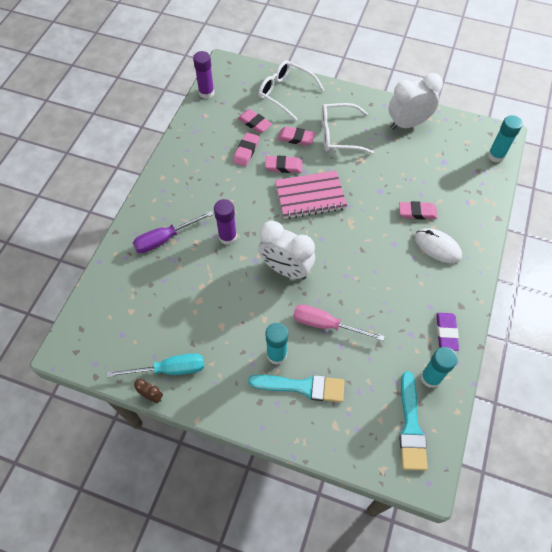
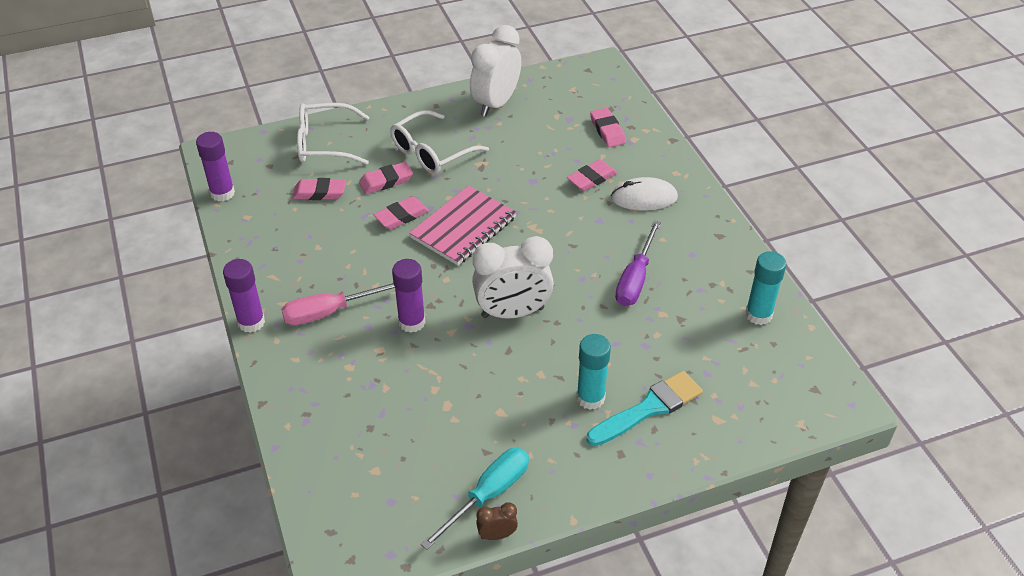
camera: 40 degrees left, 15 degrees down
(151, 181) = (251, 322): none -> purple glue stick
(165, 239) = (336, 370): purple screwdriver -> purple screwdriver (635, 279)
(246, 151) = (340, 226): pink eraser -> pink eraser (607, 131)
(326, 324) = (611, 336): pink screwdriver -> pink screwdriver (329, 312)
(411, 426) = (786, 368): turquoise brush -> none
(446, 332) = (731, 267): purple eraser -> none
(496, 156) = (613, 86): turquoise glue stick -> none

